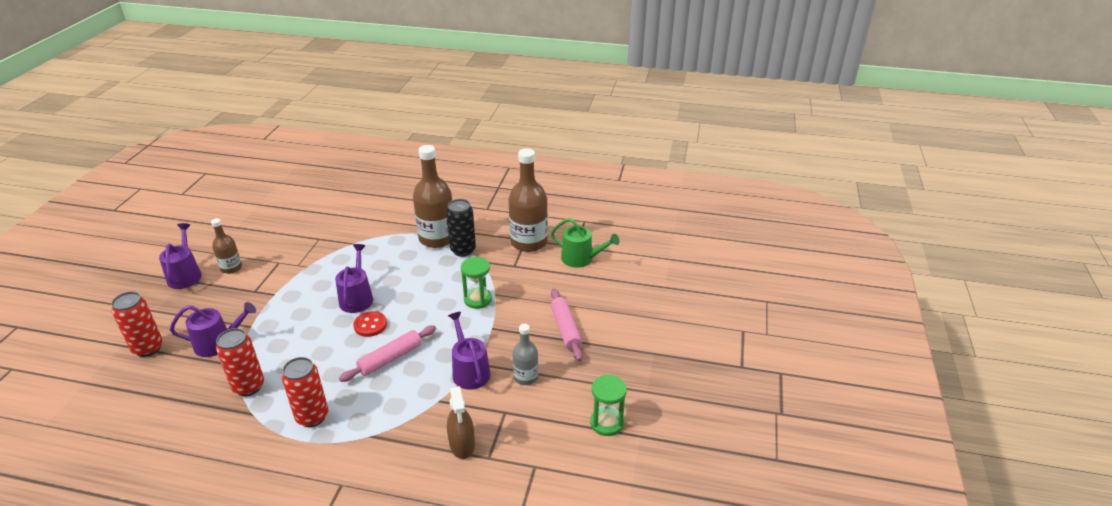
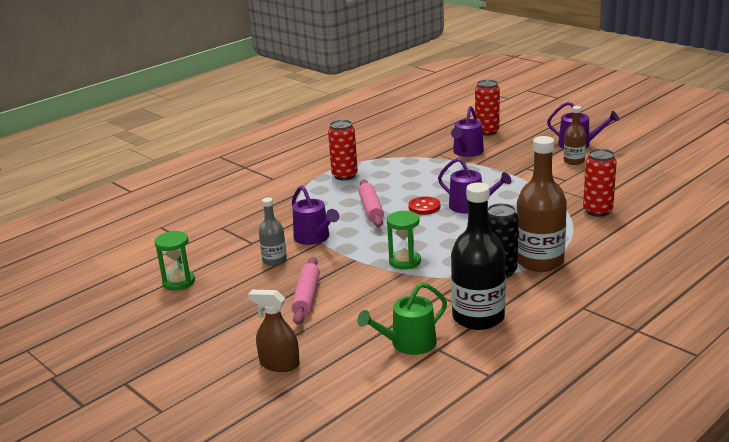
camera: 125 degrees right, 10 degrees down
(249, 387) = (403, 159): red can -> red can (597, 211)
(462, 444) = (246, 220): brown spray bottle -> brown spray bottle (279, 364)
(469, 371) = (314, 238): purple watering can -> purple watering can turned 45 degrees clockwise
(529, 242) = (478, 317): brown bottle -> black bottle
(566, 329) = (306, 297): pink rolling pin -> pink rolling pin turned 75 degrees clockwise

